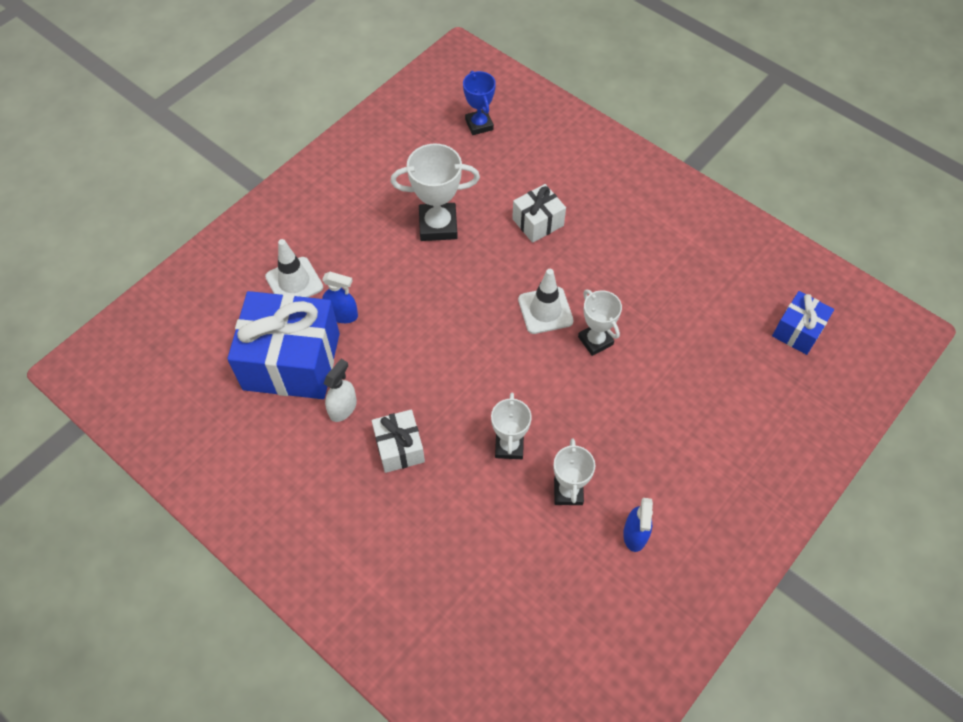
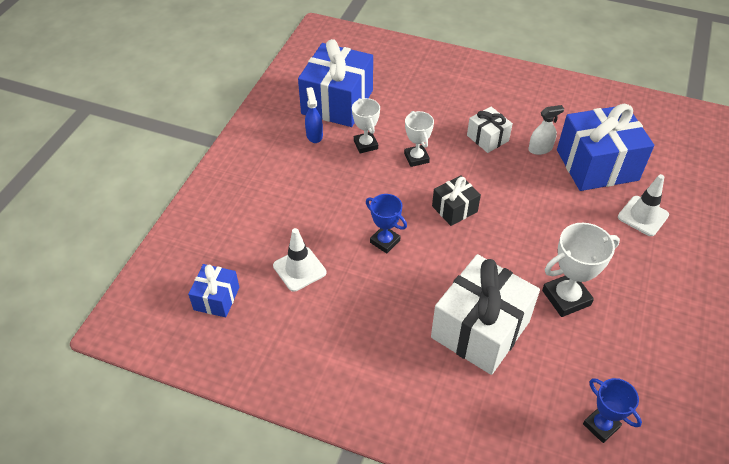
camera: 160 degrees right, 10 degrees down
(342, 314) = (588, 204): blue spray bottle -> none
(343, 408) = (540, 149): white spray bottle -> white spray bottle turned 120 degrees counterclockwise
(497, 356) = (454, 209): none -> black gift
(538, 222) = (480, 329): white gift -> white gift, size x1.97
(545, 310) = (435, 253): white traffic cone -> white traffic cone (299, 269)
(582, 592) = (337, 102): none -> blue gift
(595, 341) = (385, 241): white trophy -> blue trophy

